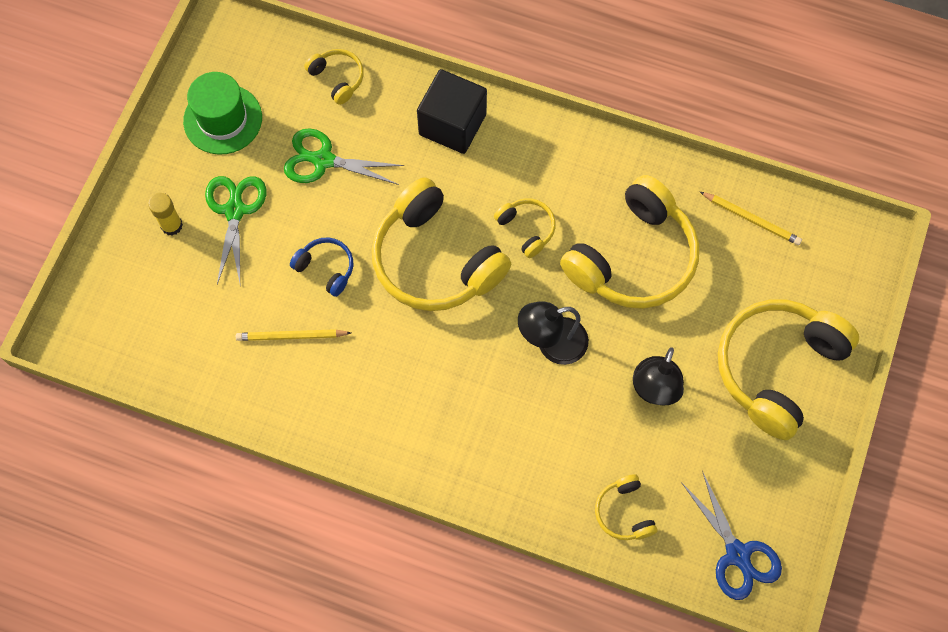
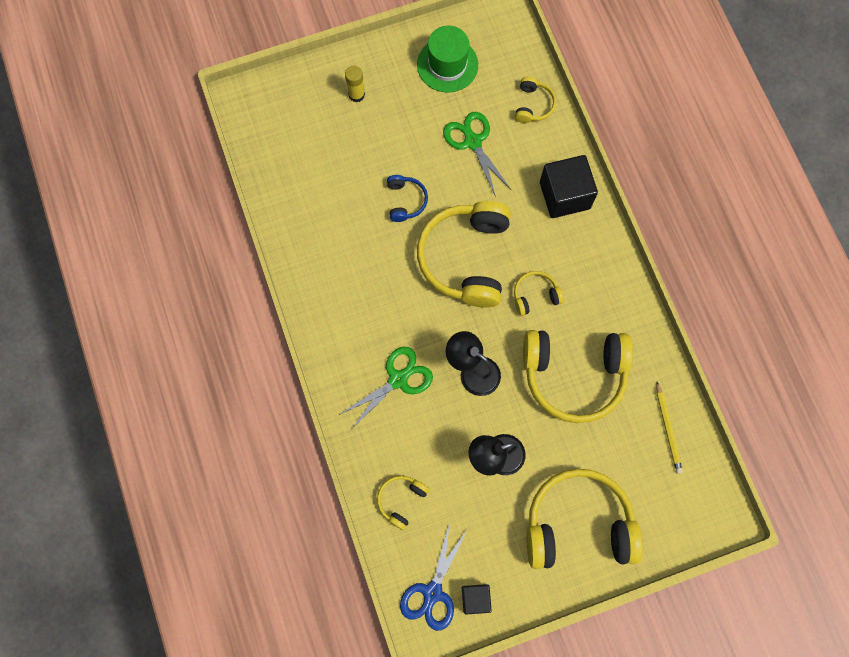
camera: 50 degrees right, 5 degrees up
(235, 211) = (396, 120): green scissors -> green scissors (398, 379)
(291, 336) = (346, 217): yellow pencil -> none
(527, 229) = (535, 295): yellow headphones -> yellow headphones turned 120 degrees counterclockwise
(774, 518) = (475, 598): none -> black cube

